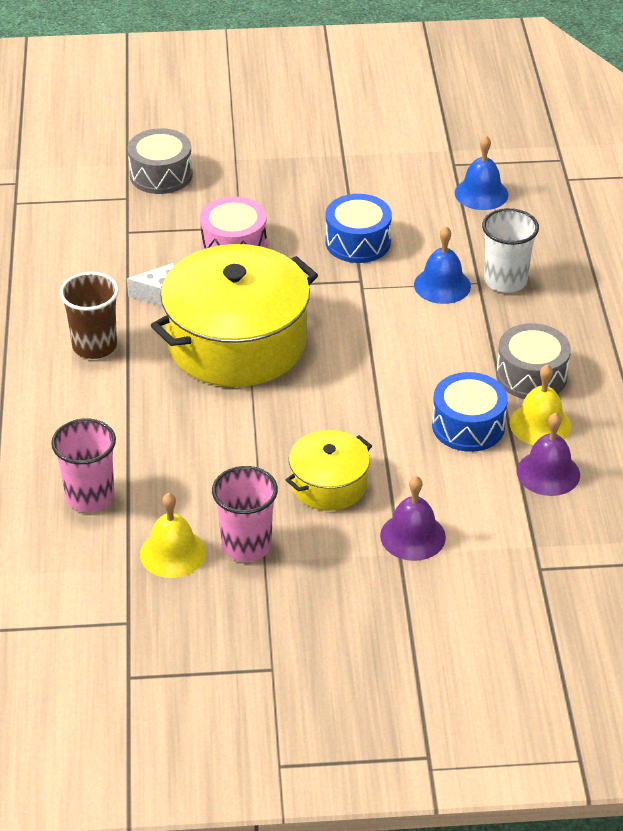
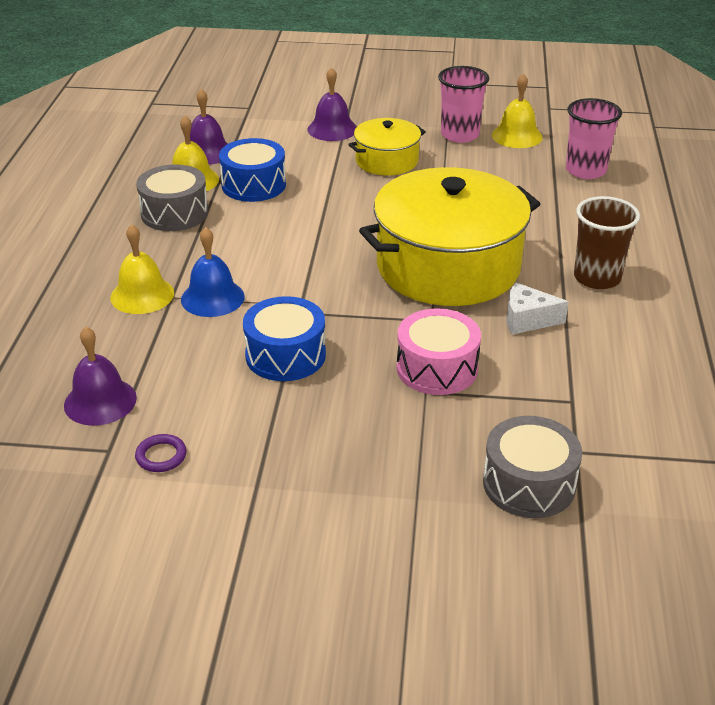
camera: 170 degrees left, 5 degrees down
(415, 164) = (161, 456): none -> purple ring
(481, 193) = (100, 401): blue bell -> purple bell
(505, 281) = (142, 295): white cup -> yellow bell

